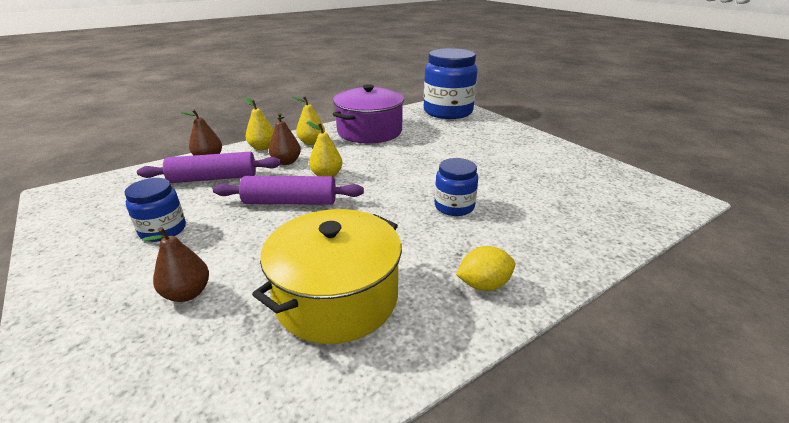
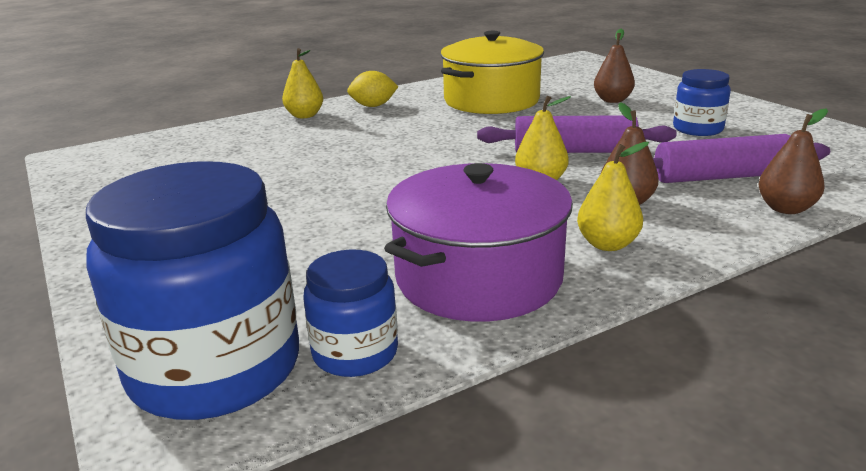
camera: 175 degrees left, 5 degrees down
(263, 147) = (705, 231): yellow pear -> yellow pear (304, 116)
(454, 206) = (364, 148): blue jar -> blue jar (355, 353)

